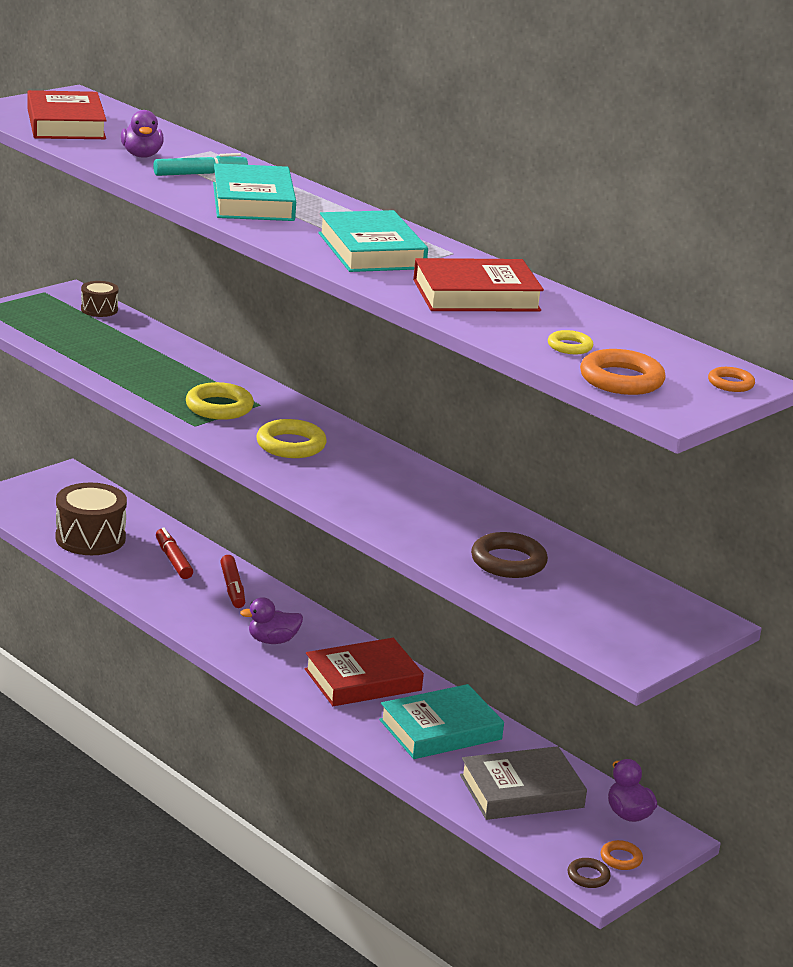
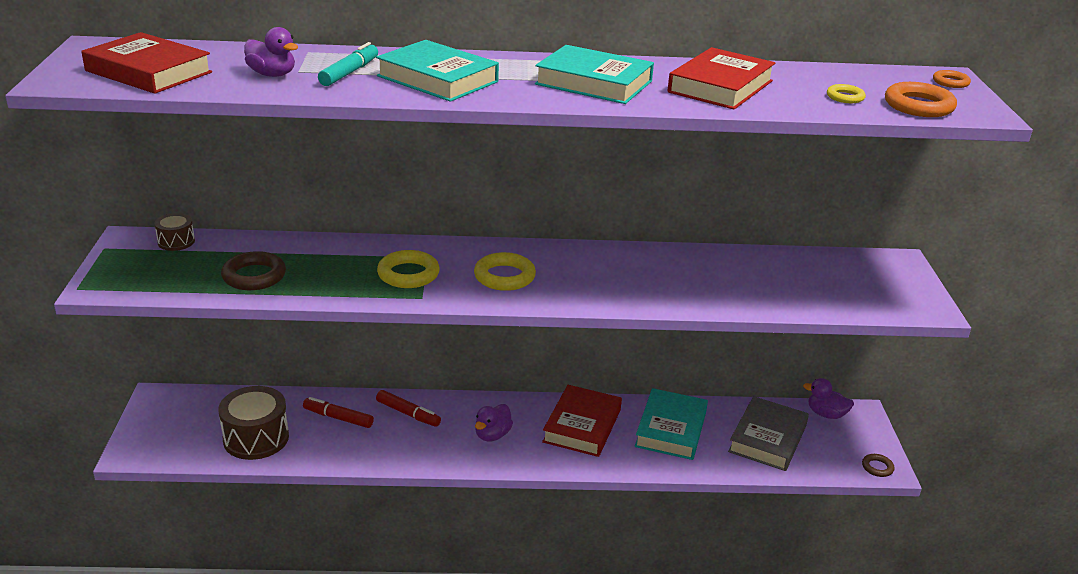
camera: 45 degrees left, 5 degrees up
(508, 562) = (762, 284): brown ring -> brown ring (254, 276)
(621, 858) = (869, 444): orange ring -> none

